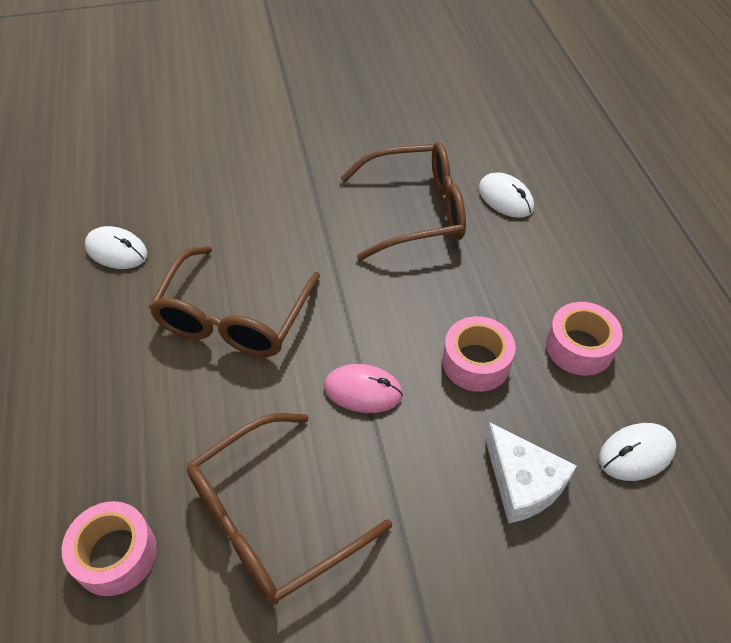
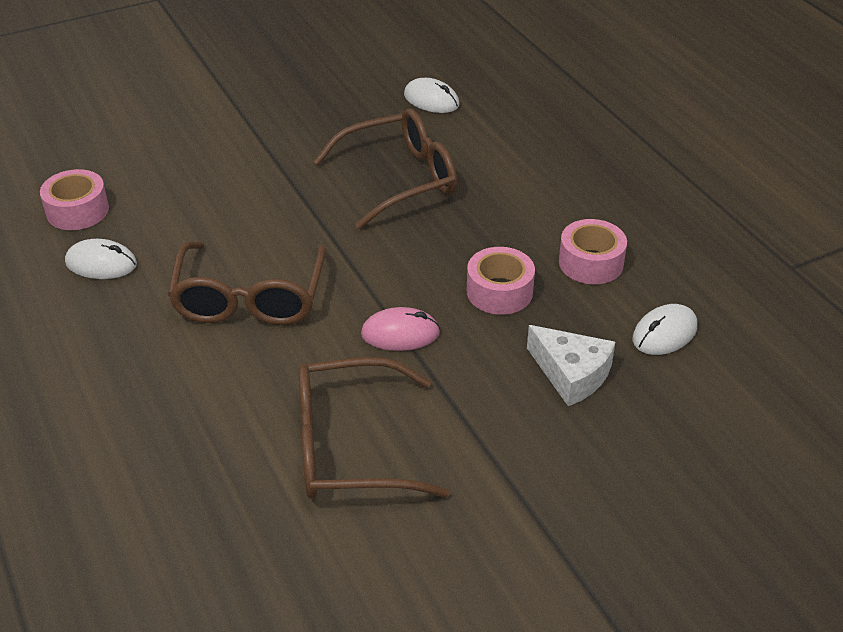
camera: 15 degrees left, 10 degrees down
(115, 554) = (209, 504): pink tape -> pink tape (77, 211)
(273, 518) = (351, 446): brown glasses -> brown glasses turned 45 degrees clockwise
(505, 198) = (484, 154): white mouse -> white mouse (431, 100)

